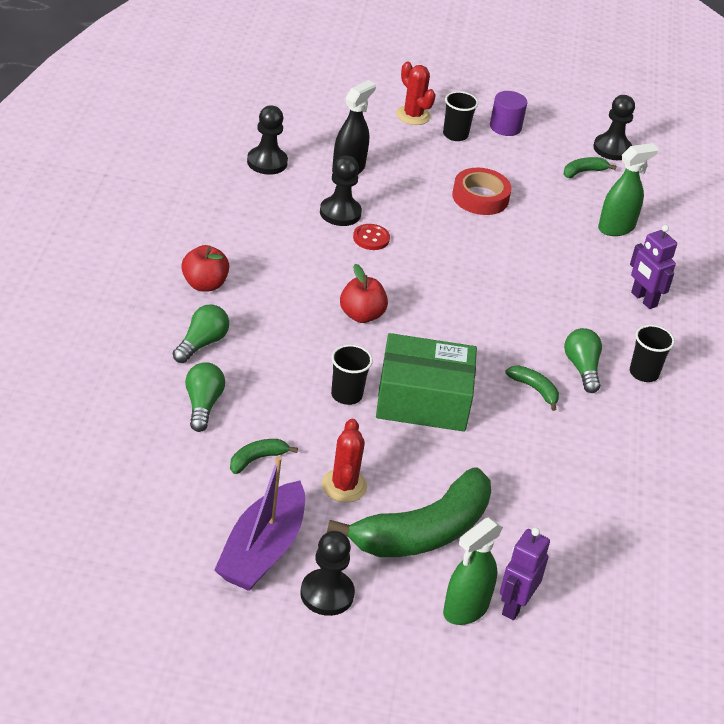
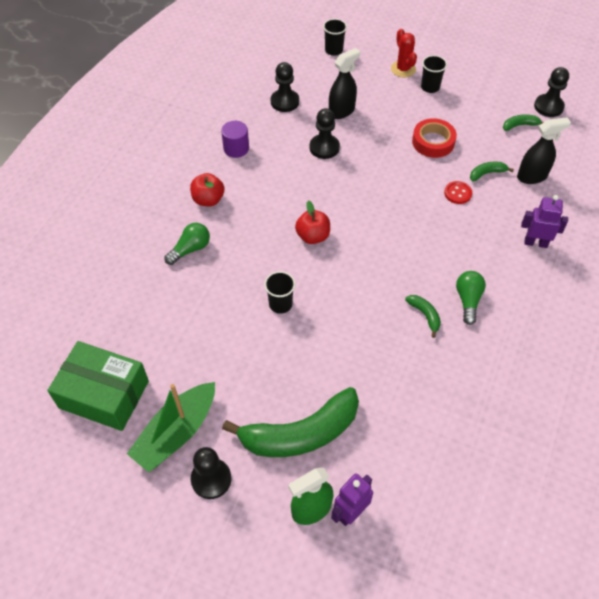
camera: 20 degrees right, 15 degrees up
(202, 405) = (174, 301): green light bulb -> none
(257, 459) = (198, 352): green banana -> green banana (487, 173)
(262, 550) = (176, 433): purple boat -> green boat
(344, 486) = (254, 384): red cactus -> none
(371, 238) = (340, 171): red button -> red button (457, 193)
(423, 400) = (336, 315): green box -> green box (104, 394)
(505, 127) = (470, 83): purple cylinder -> purple cylinder (236, 148)
(616, 228) = (532, 176): green spray bottle -> black spray bottle
(643, 299) = (535, 243): purple robot -> purple robot turned 120 degrees clockwise
(644, 373) = (516, 310): black cup -> black cup (334, 50)

